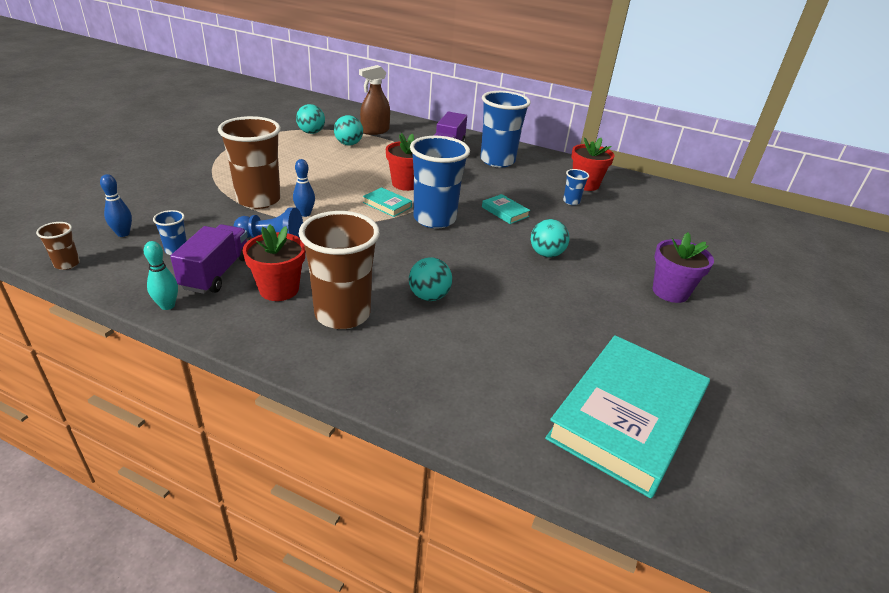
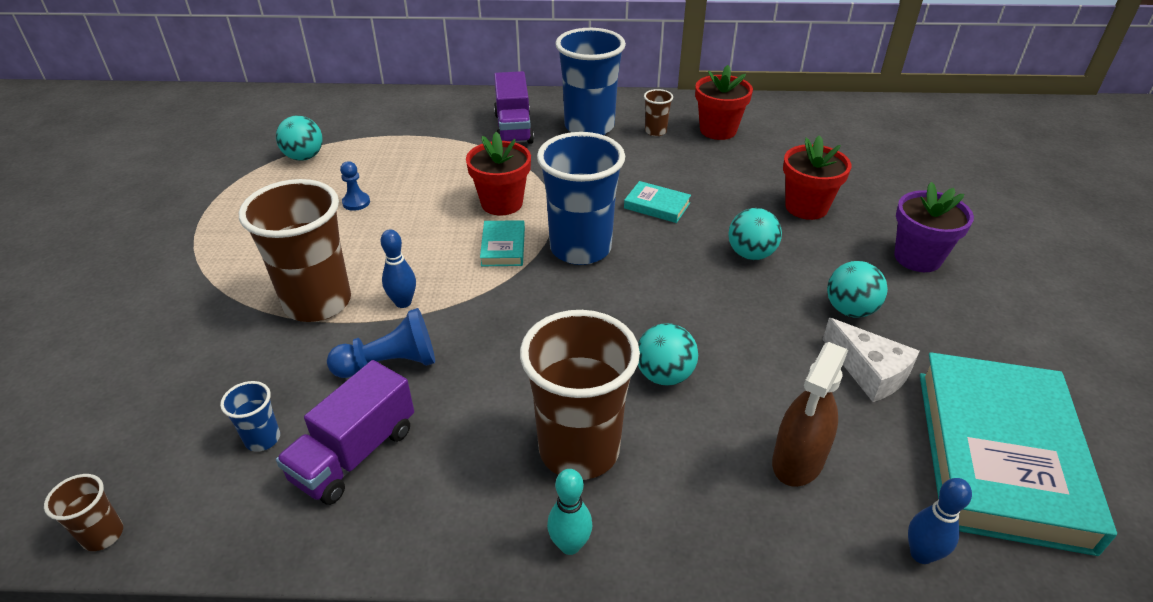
camera: 20 degrees left, 5 degrees up
(123, 233) = (152, 441): blue bowling pin -> blue bowling pin (921, 554)
(167, 305) = (326, 542): turquoise bowling pin -> turquoise bowling pin (570, 545)
(216, 273) = (354, 454): purple truck -> purple truck turned 135 degrees counterclockwise
(279, 289) = (464, 445): red flower pot -> red flower pot (806, 207)
(321, 161) = (356, 202): none -> blue pawn
(348, 144) = (373, 161): turquoise ball -> turquoise ball (850, 310)
(375, 131) = (393, 126): brown spray bottle -> brown spray bottle (798, 460)
(387, 205) = (503, 247): turquoise book -> turquoise book turned 75 degrees clockwise
(540, 174) = (655, 131): none -> brown cup
(571, 201) = (721, 162): blue cup -> none
(572, 340) = (869, 371): none -> white cheese

